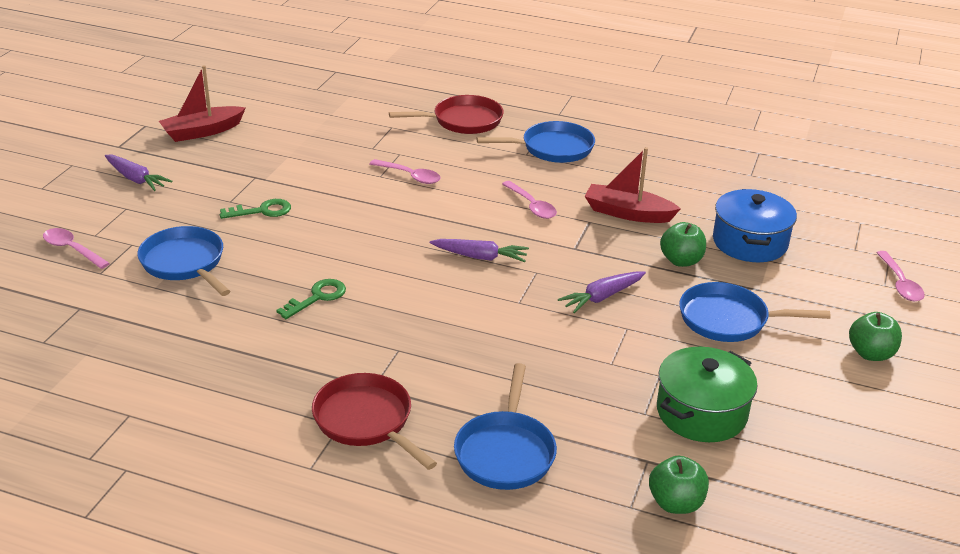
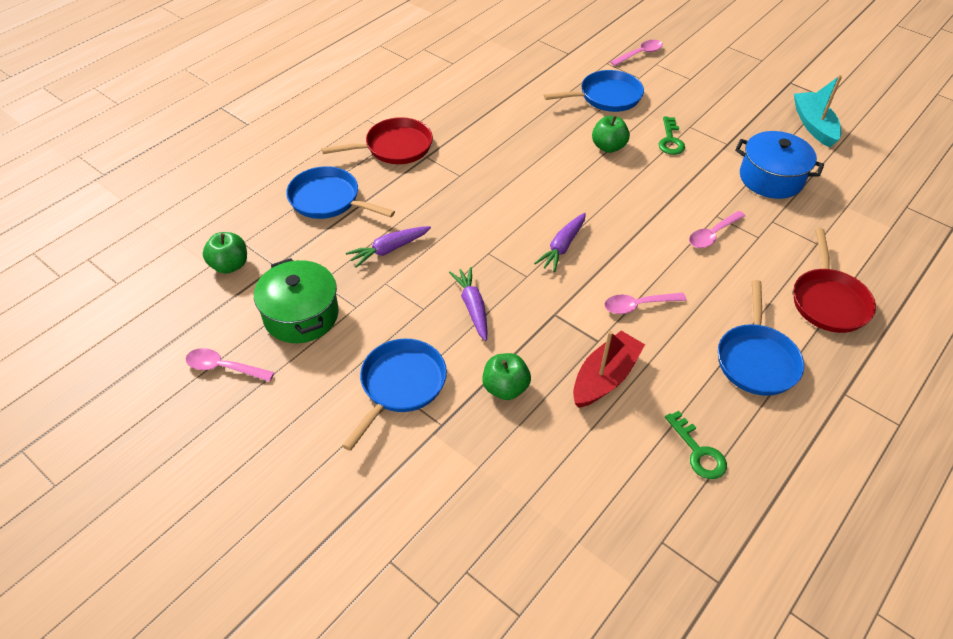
camera: 110 degrees right, 15 degrees up
(136, 179) = (734, 86): purple carrot -> purple carrot (389, 250)
(202, 132) = (813, 125): red boat -> turquoise boat
(317, 297) = (539, 149): green key -> green key (698, 452)
(750, 242) = (516, 465): blue pot -> blue pot (771, 178)
(871, 354) = (297, 477): green apple -> green apple (608, 147)
(900, 283) = (385, 580): pink spoon -> pink spoon (224, 367)

